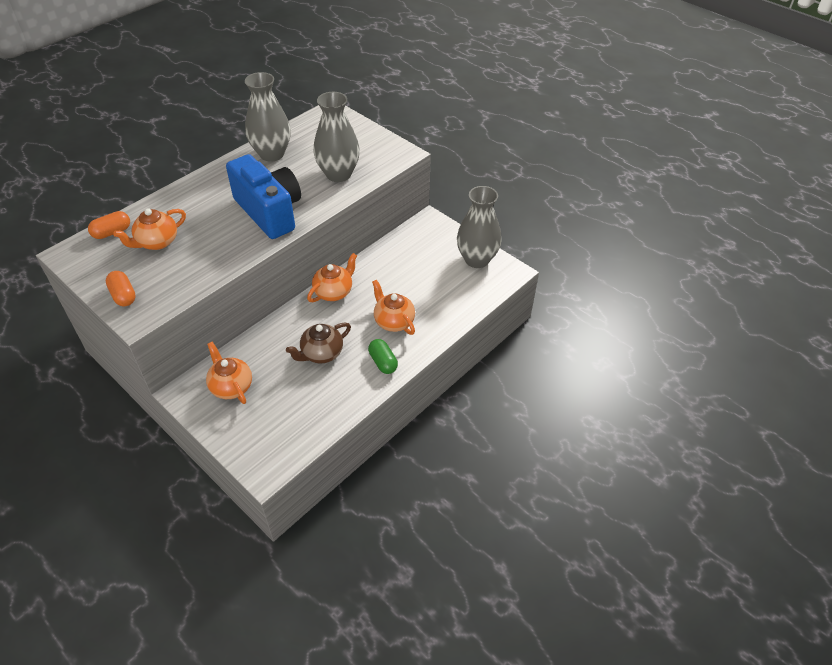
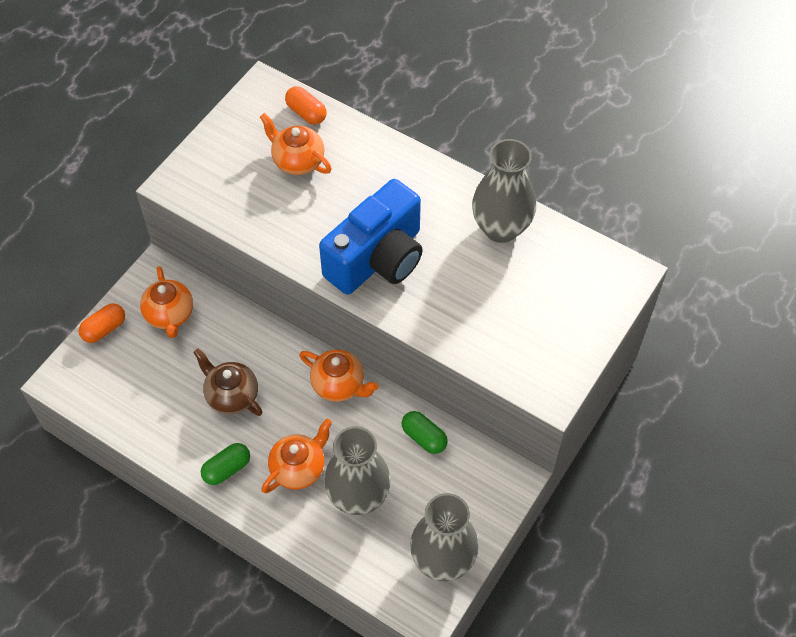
camera: 80 degrees right, 10 degrees up
(123, 295) = (206, 160): orange capsule -> orange capsule (104, 329)
(231, 386) = (170, 315): orange teapot -> orange teapot turned 120 degrees clockwise
(338, 174) = (477, 319): grey vase -> grey vase (358, 496)
(388, 255) = (424, 437): none -> green capsule

